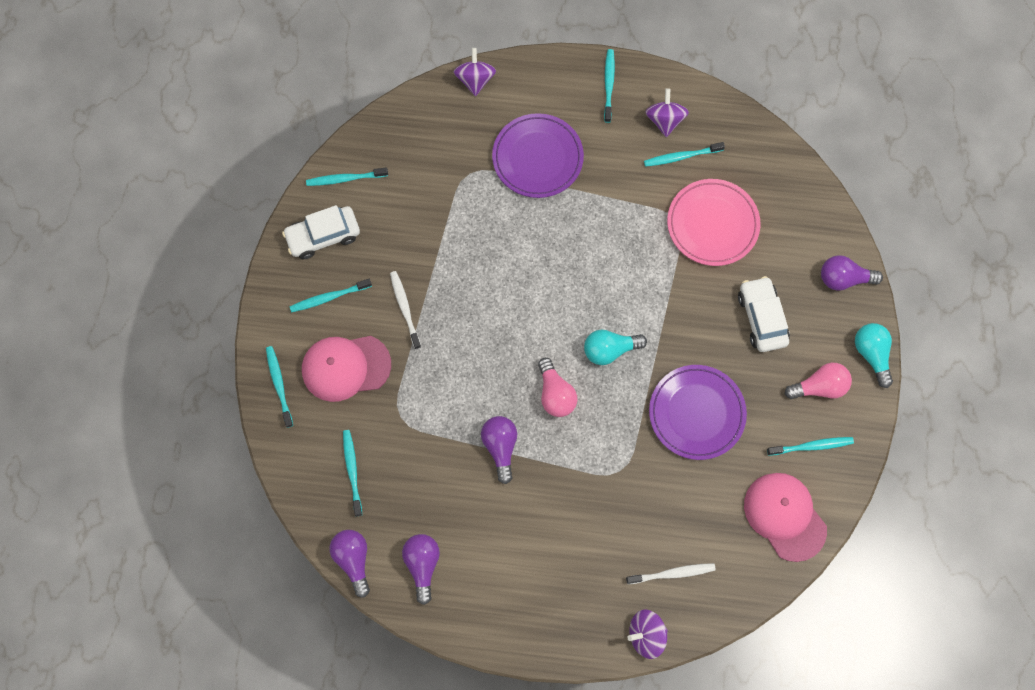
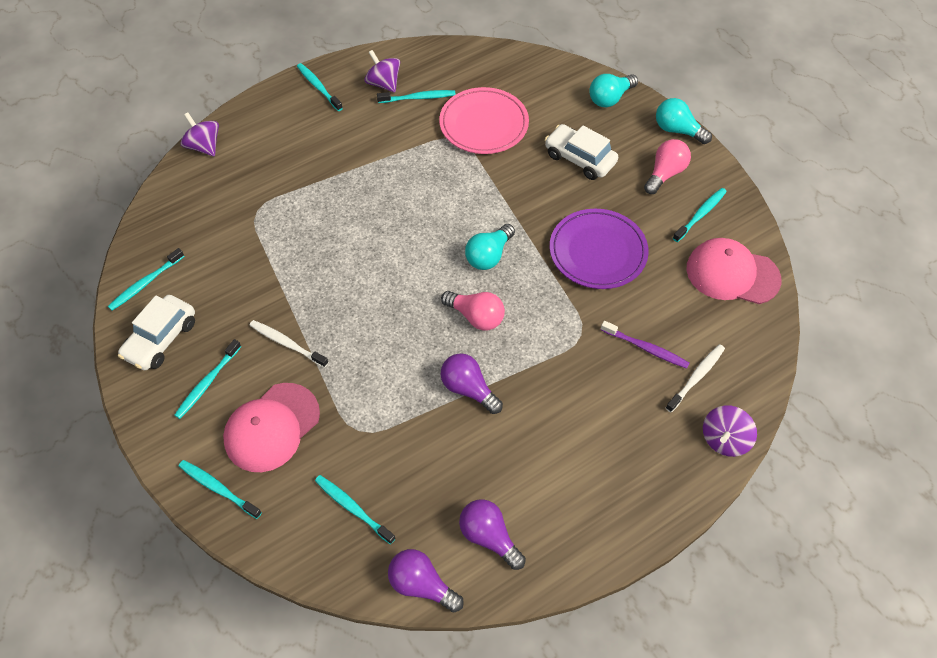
camera: 40 degrees left, 15 degrees down
(537, 158) = (305, 166): purple plate -> none
(657, 521) = (646, 348): none -> purple toothbrush
(681, 157) = (418, 98): turquoise toothbrush -> turquoise toothbrush turned 135 degrees counterclockwise
(843, 279) = (610, 98): purple light bulb -> turquoise light bulb

